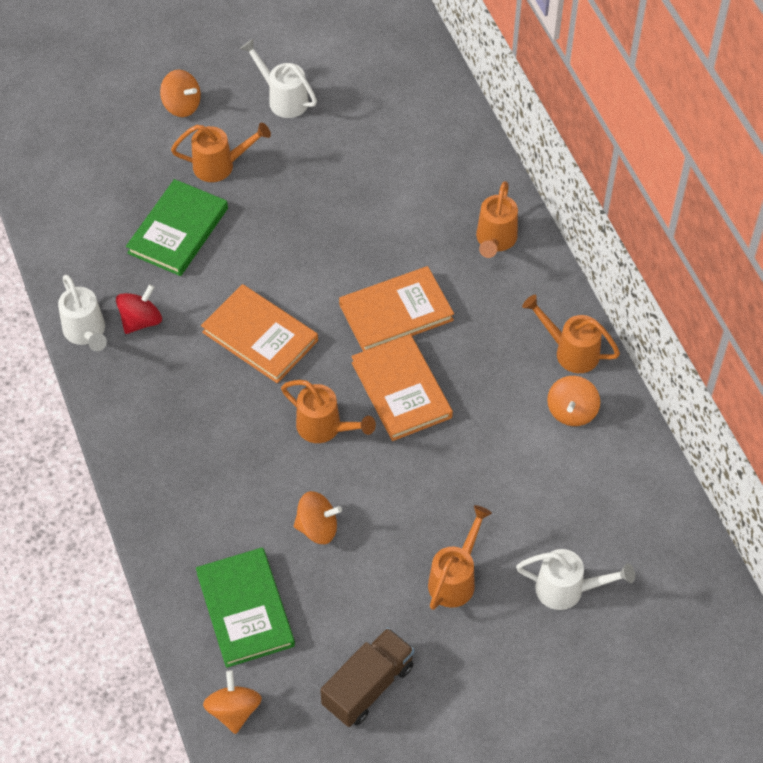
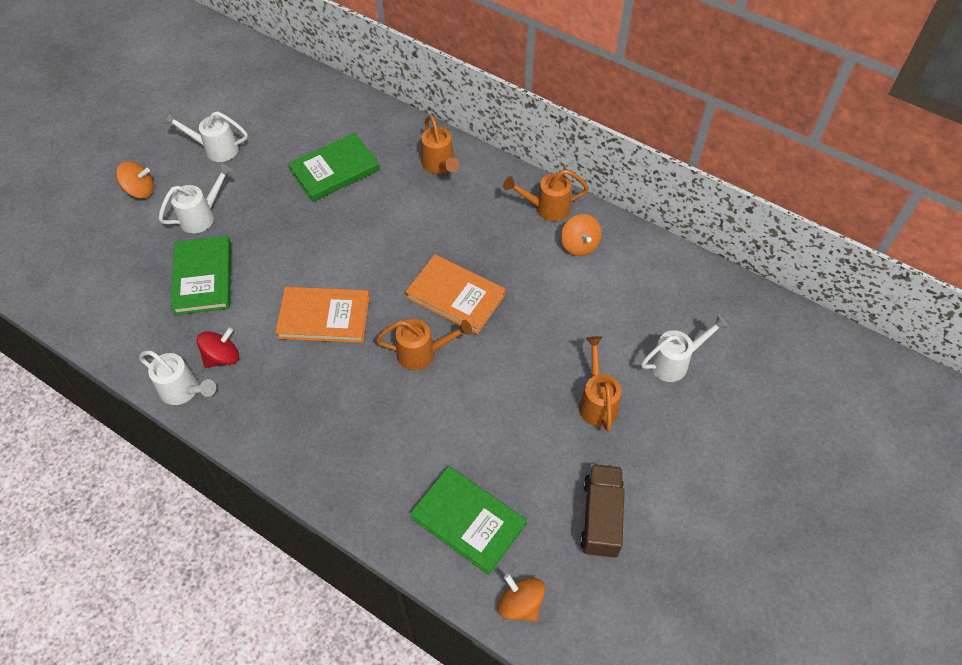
camera: 35 degrees left, 0 degrees up
(141, 321) = (222, 357): red spinning top -> red spinning top turned 45 degrees clockwise
(220, 165) = (202, 216): orange watering can -> white watering can
(317, 528) = (473, 427): orange spinning top -> none
(383, 186) = (334, 170): none -> green book
(396, 312) = (410, 247): orange book -> none

